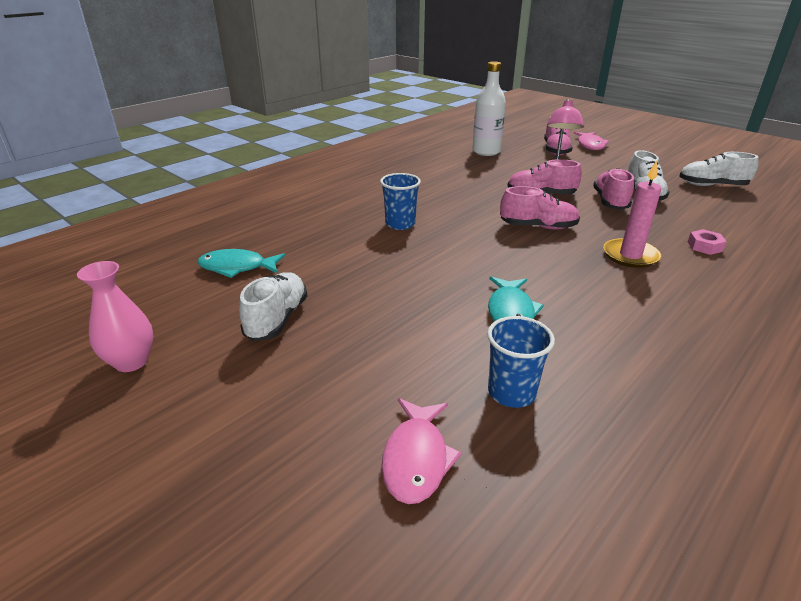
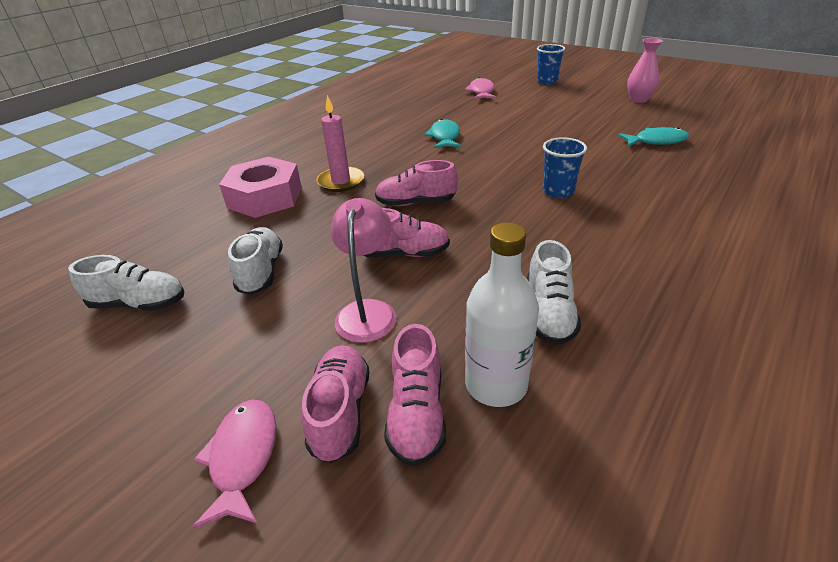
camera: 175 degrees right, 5 degrees up
(277, 319) = (587, 120): white shoe -> white shoe (549, 313)
(511, 392) = (444, 109): blue cup -> blue cup (547, 81)
(610, 202) = (317, 250): pink shoe -> pink shoe (417, 414)
(704, 246) = (265, 197): pink nut -> pink nut, size x2.48

